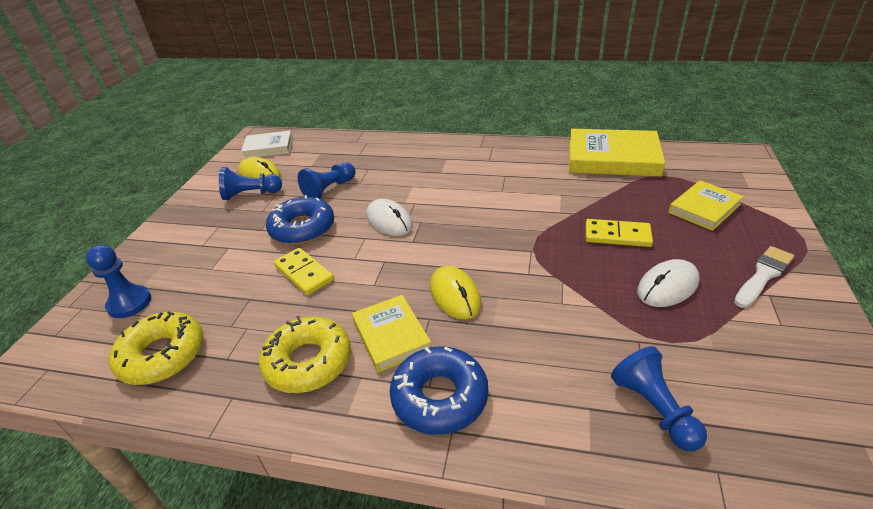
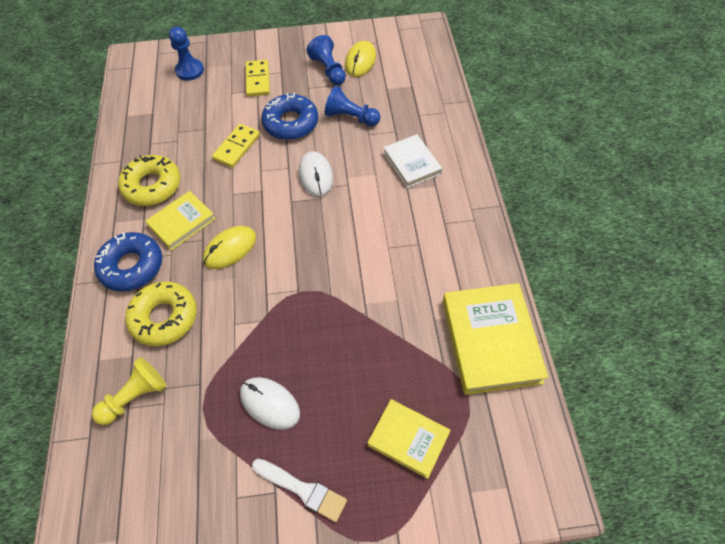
camera: 70 degrees right, 20 degrees up
(162, 355) = (148, 111): yellow donut -> yellow donut (164, 317)
(268, 147) = (407, 45): white book -> white book (412, 163)
(389, 220) = (316, 175): white mouse -> white mouse turned 45 degrees counterclockwise
(617, 235) = (337, 357): yellow domino -> yellow domino (257, 80)
(654, 408) = (135, 397): blue pawn -> yellow pawn

